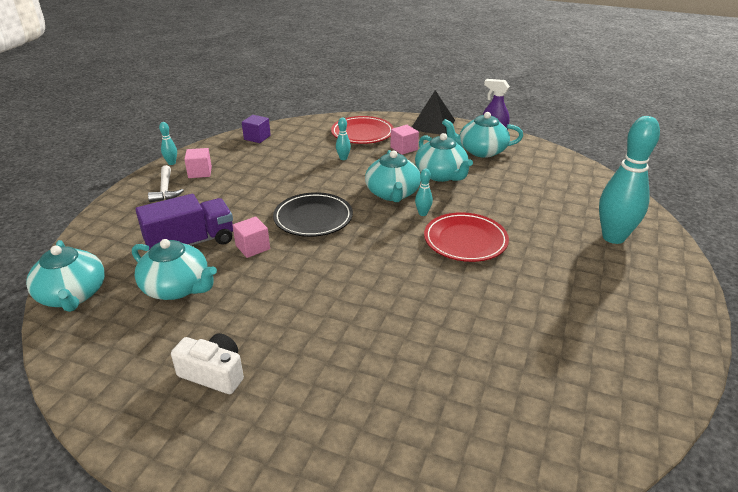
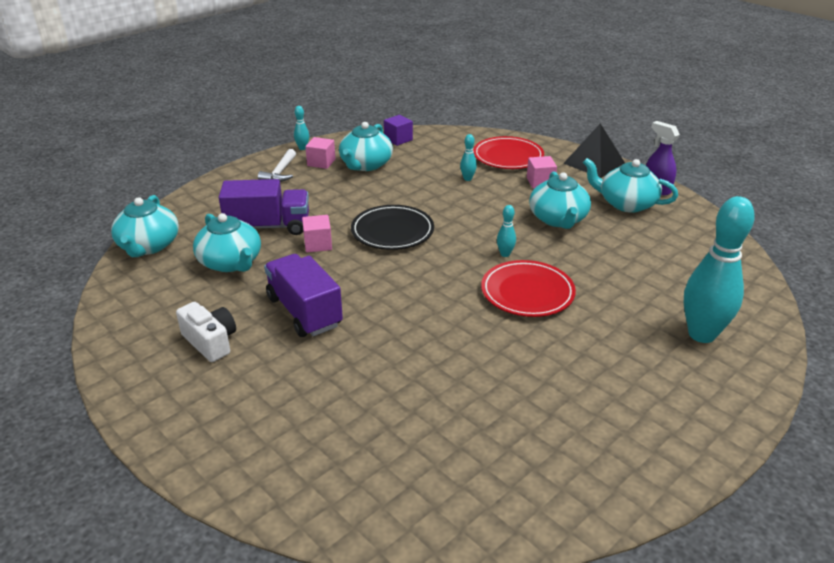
camera: 25 degrees right, 0 degrees up
(287, 314) = (304, 312): none -> purple truck
(392, 194) = (490, 226): turquoise teapot -> turquoise teapot (365, 165)

